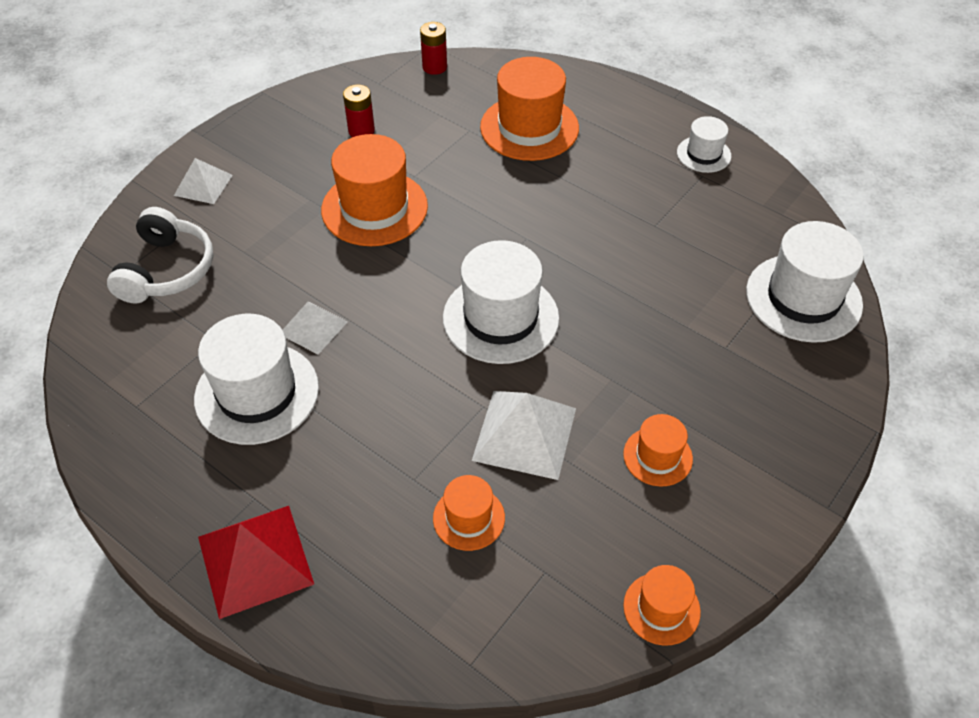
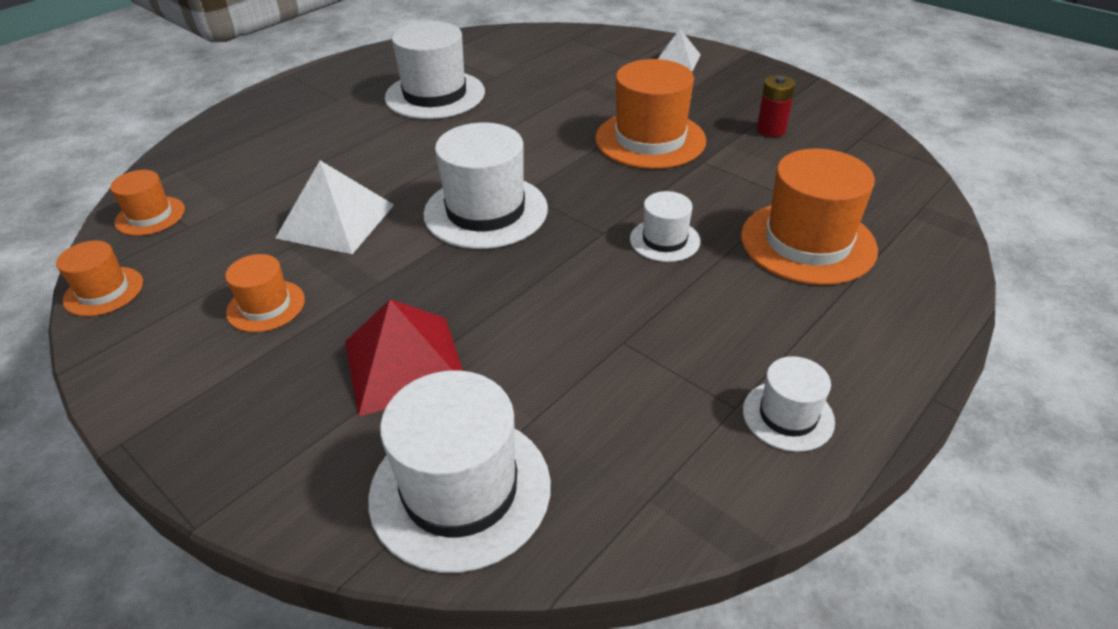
camera: 95 degrees right, 10 degrees down
(167, 270) = (574, 54): white headphones -> none
(255, 560) = (285, 102): red pyramid -> red pyramid (404, 363)
(313, 327) = (498, 114): white pyramid -> none
(434, 67) = (908, 174): red battery -> none
(469, 518) = (264, 189): orange hat -> orange hat (150, 216)
(534, 202) = (664, 240): none -> white hat

